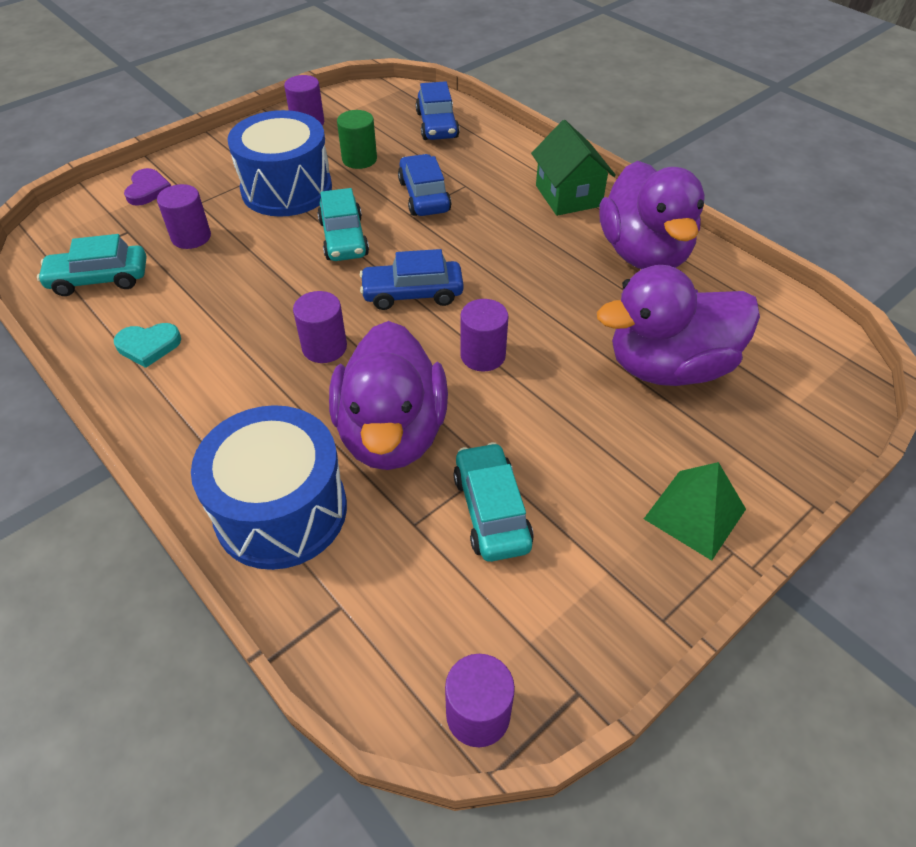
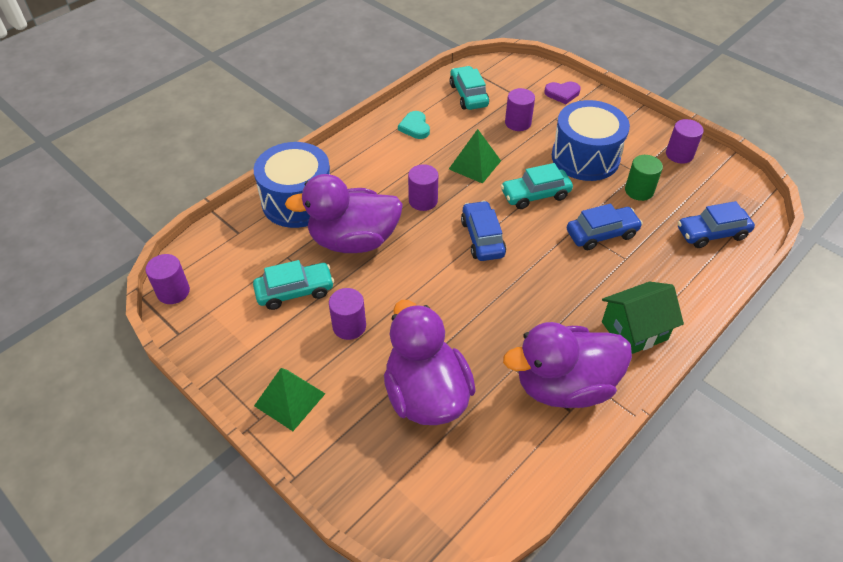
camera: 85 degrees right, 0 degrees up
(264, 287) = (474, 165): none -> green pyramid
(483, 355) = (425, 280): purple cylinder -> purple cylinder (349, 326)

